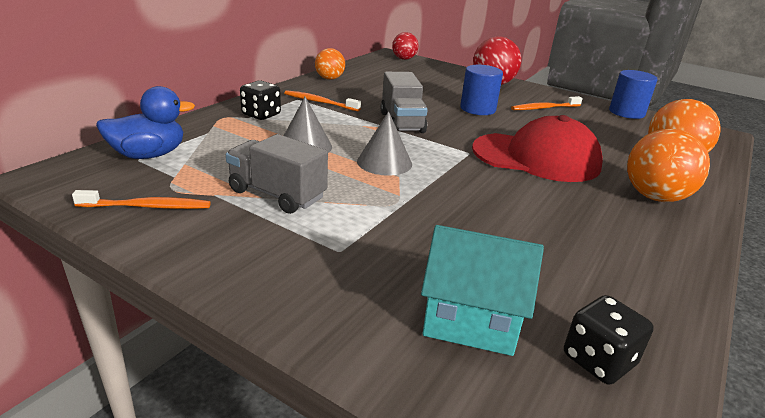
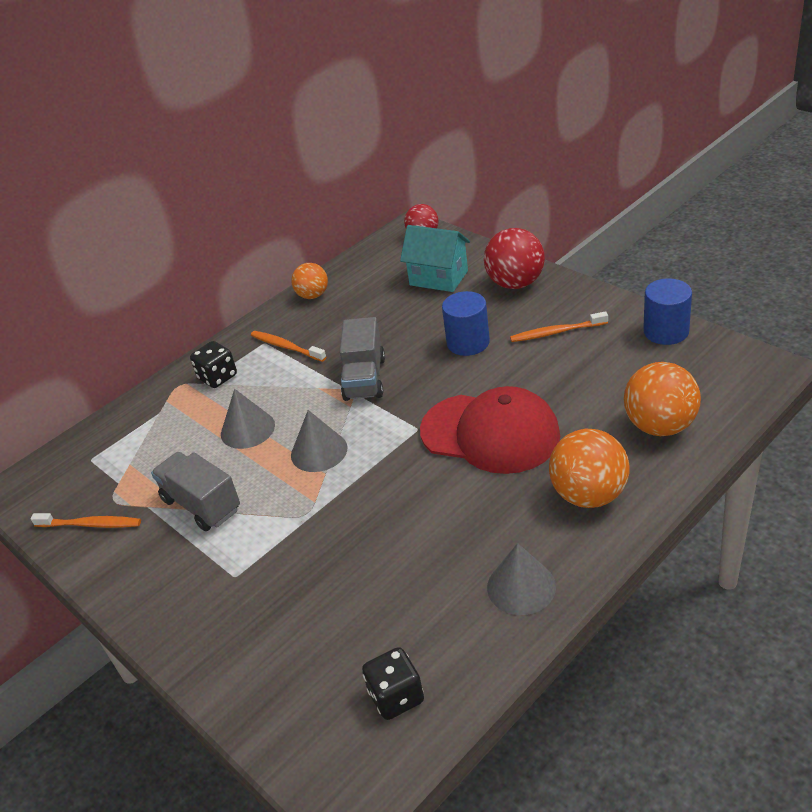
camera: 20 degrees right, 10 degrees up
(149, 155) = (100, 453): blue duck -> none
(470, 322) = (312, 655): turquoise house -> turquoise house (438, 278)
(652, 259) = (521, 586): none -> grey cone

